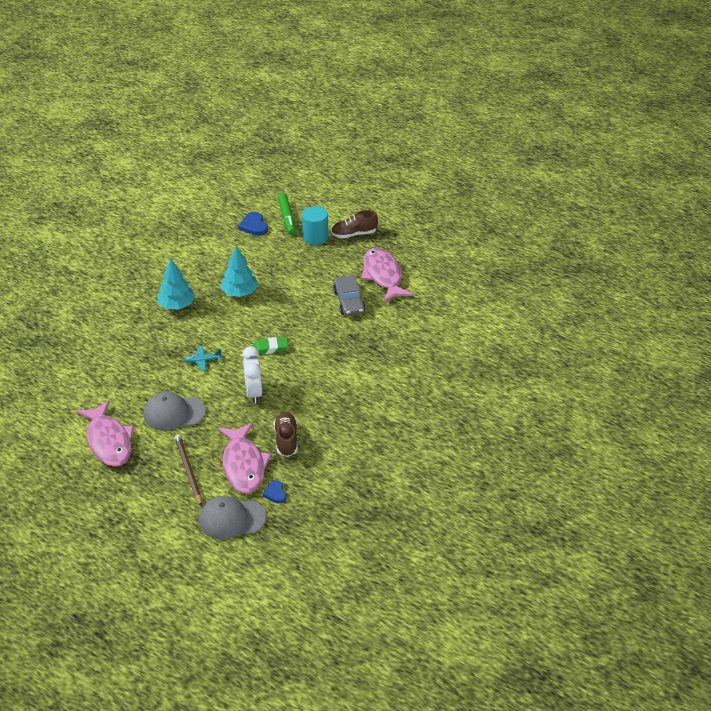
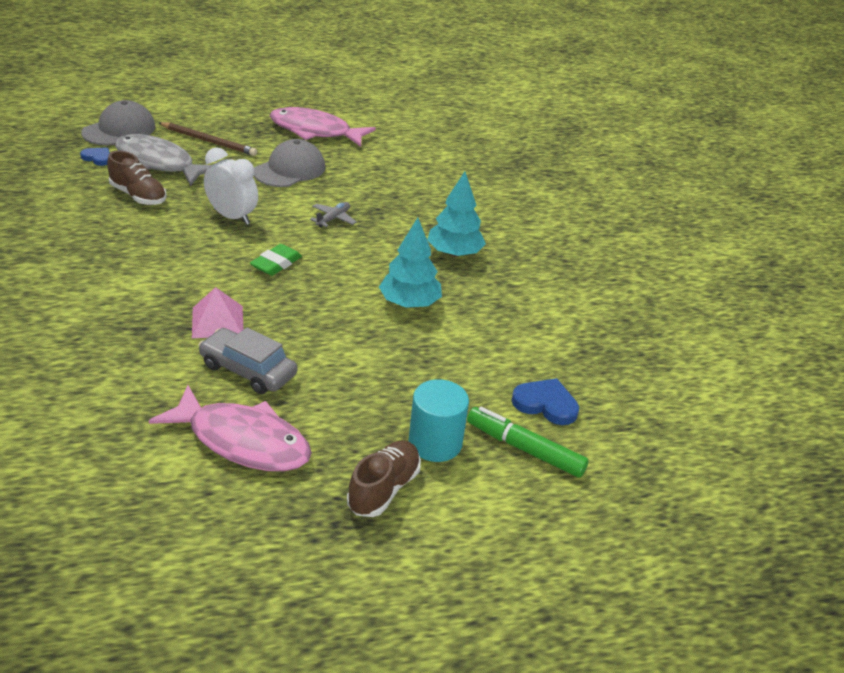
camera: 130 degrees right, 5 degrees down
(203, 360) = (333, 219): turquoise plane -> grey plane
(243, 465) = (158, 163): pink fish -> grey fish
(335, 331) = (217, 321): none -> pink pyramid

